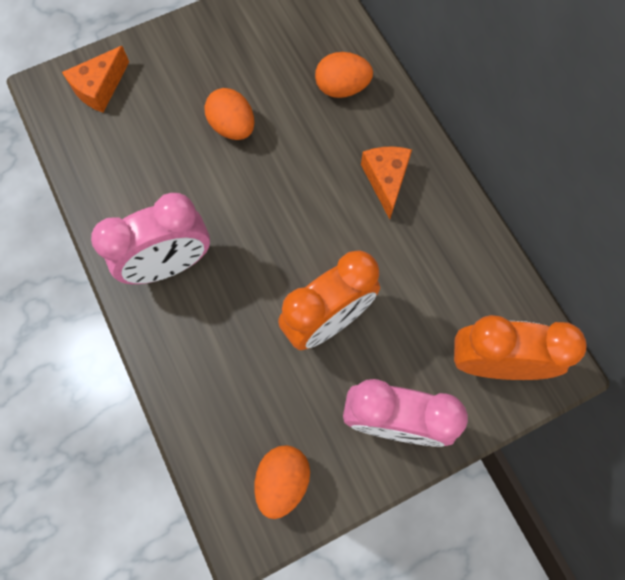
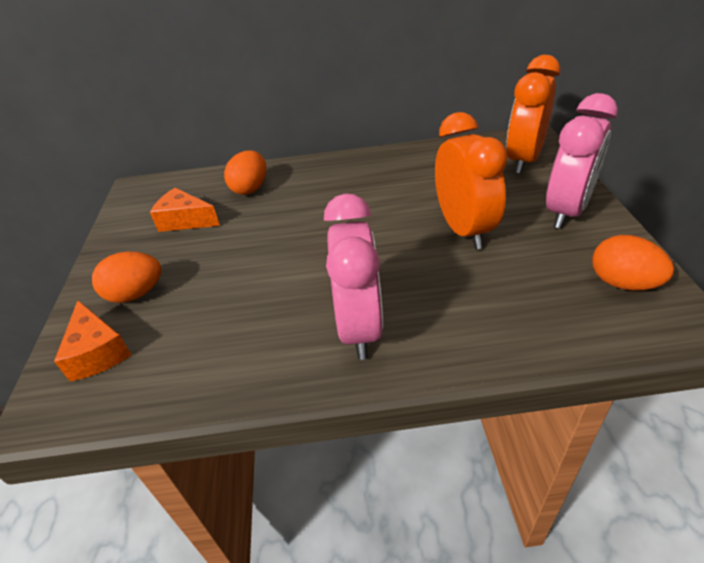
camera: 65 degrees left, 30 degrees down
(232, 127) = (235, 255): orange egg -> orange egg (136, 294)
(386, 180) = (349, 181): orange cheese -> orange cheese (185, 220)

